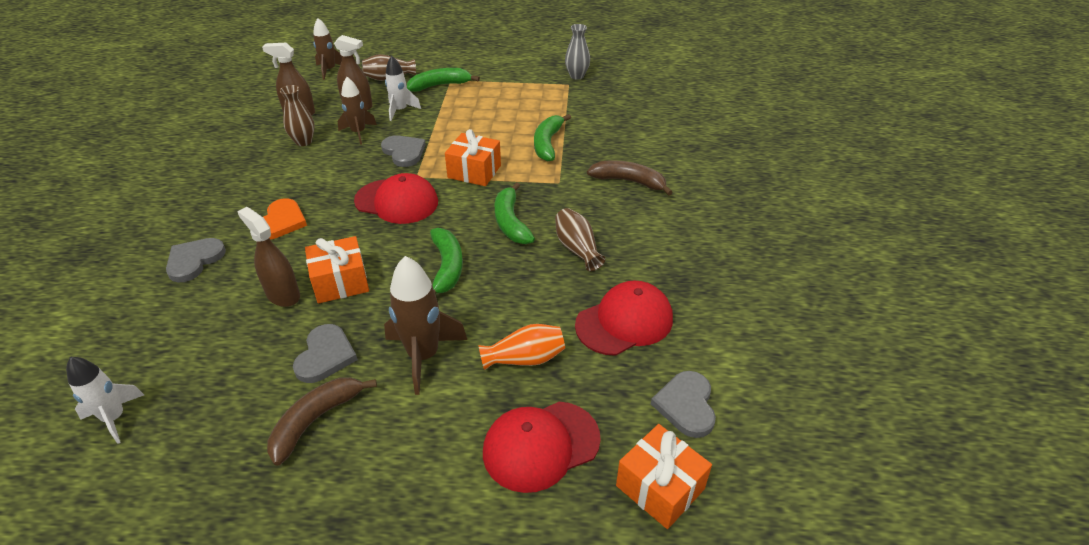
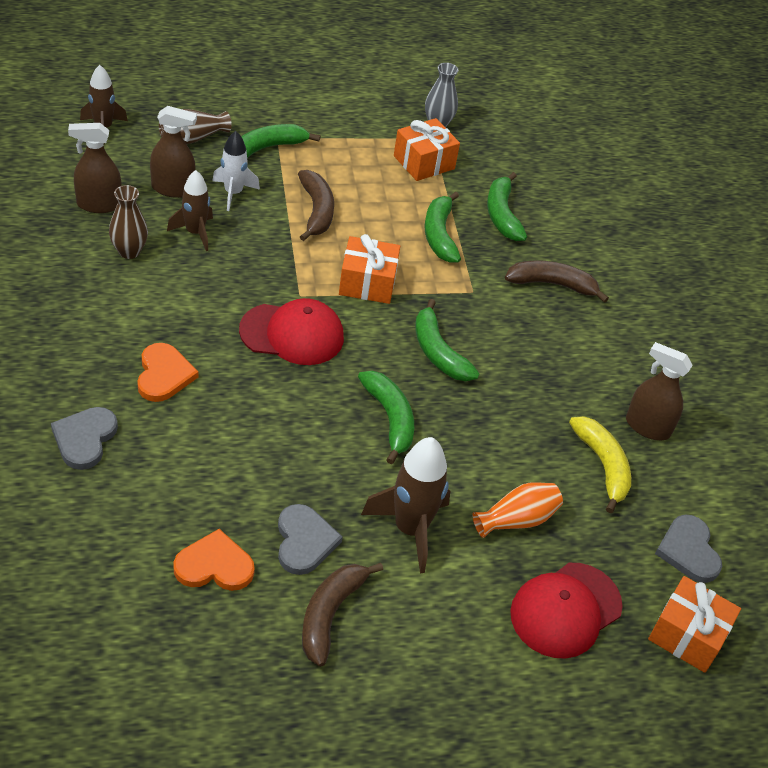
camera: 20 degrees left, 5 degrees up
(115, 418) = (109, 641): white rocket -> none
(238, 366) = (214, 565): none -> orange heart
(283, 295) = (218, 473): brown spray bottle -> brown spray bottle (647, 427)
(340, 282) = (277, 450): orange gift -> orange gift (424, 162)
(404, 152) = (268, 260): grey heart -> none
(457, 124) = (316, 211): none -> brown banana
(577, 249) = (524, 381): brown vase -> none
(605, 133) = (502, 215): none -> green banana
(624, 322) = (602, 466): red cap -> yellow banana

